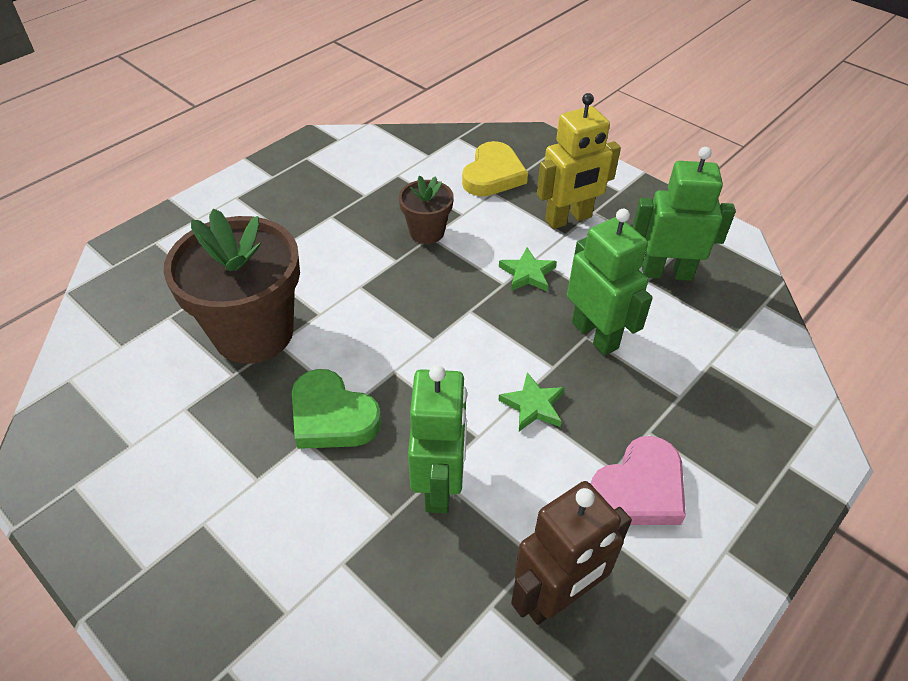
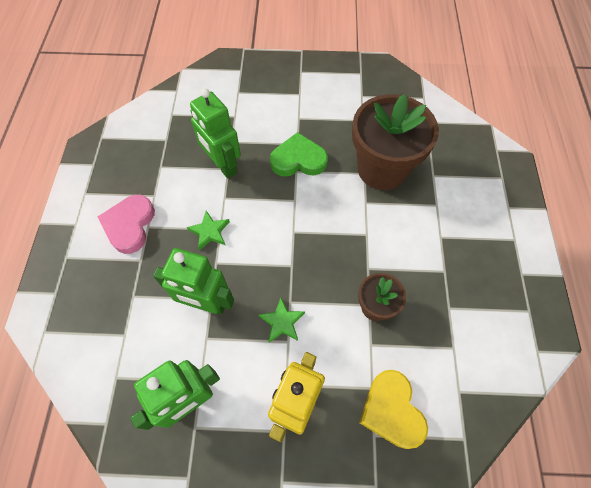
camera: 140 degrees right, 15 degrees up
(556, 597) = (141, 158): brown robot -> none

